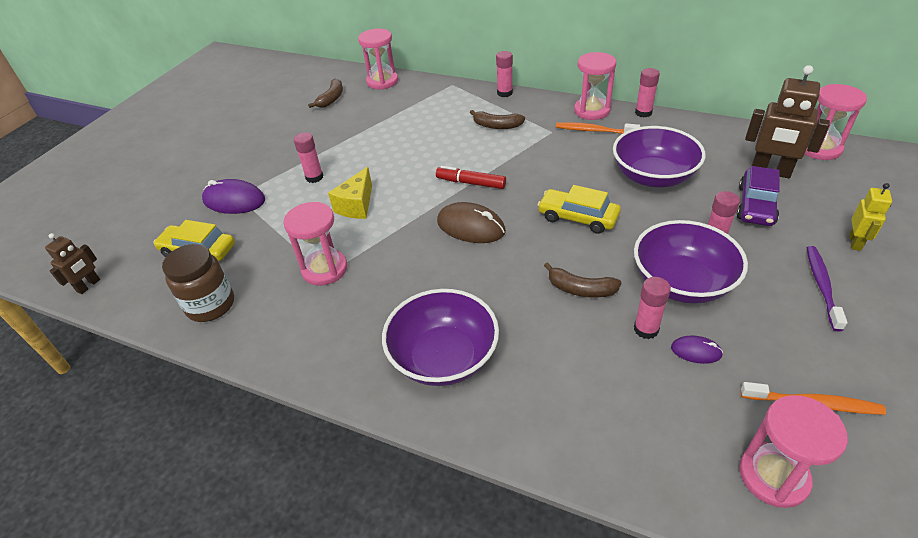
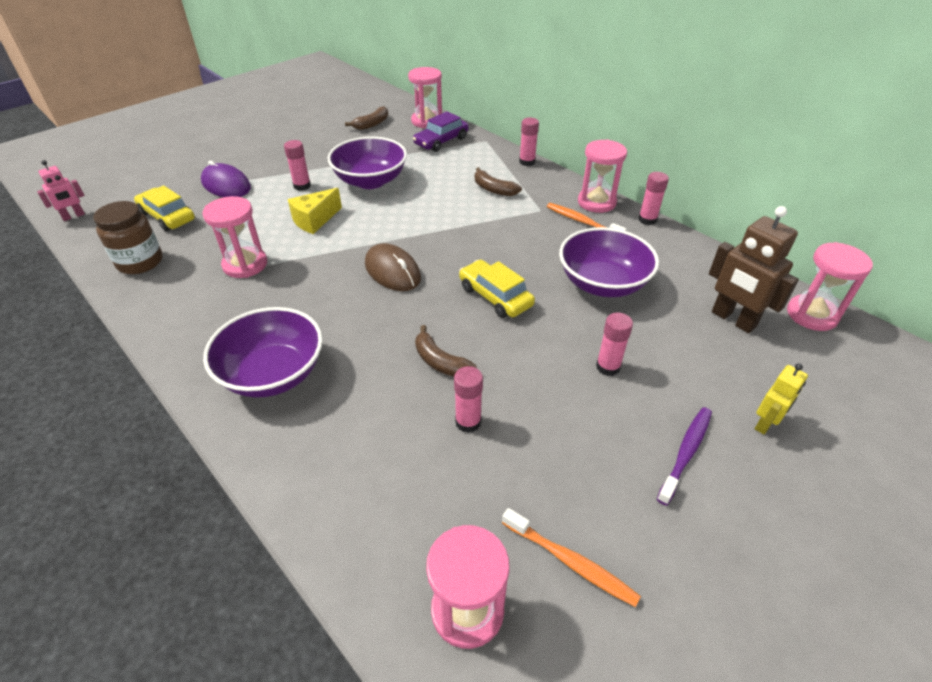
camera: 20 degrees right, 0 degrees up
(89, 286) = (73, 216): brown robot -> pink robot
(471, 183) = (426, 233): red marker -> none
(682, 282) = (541, 393): purple bowl -> purple bowl (370, 181)
(696, 351) = (497, 461): purple mouse -> none
(756, 205) = (686, 347): purple car -> purple car (441, 141)

